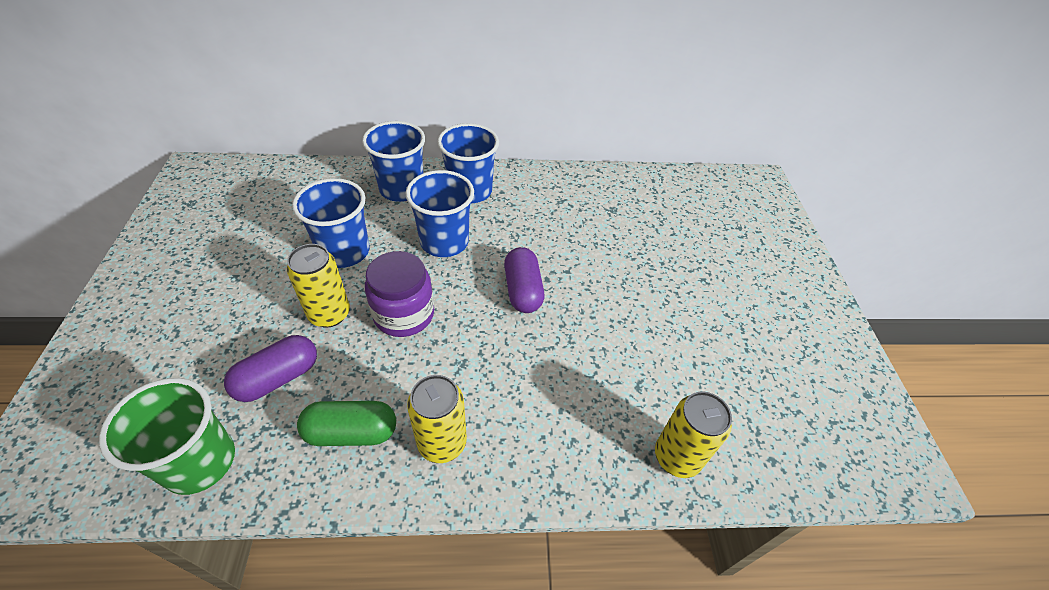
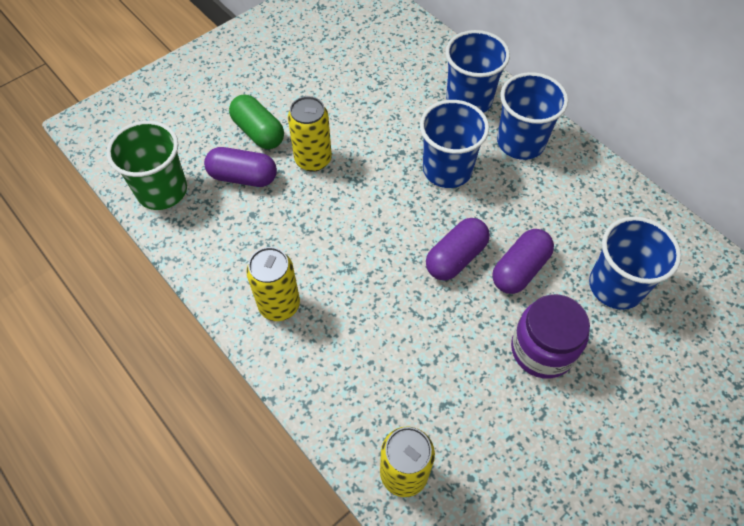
camera: 55 degrees right, 10 degrees up
(344, 251) = (371, 120): blue cup -> blue cup (616, 286)
(351, 432) = (242, 248): green capsule -> green capsule (258, 132)
(404, 314) = (355, 201): purple jar -> purple jar (542, 349)
(568, 263) = (520, 269): none -> purple capsule

